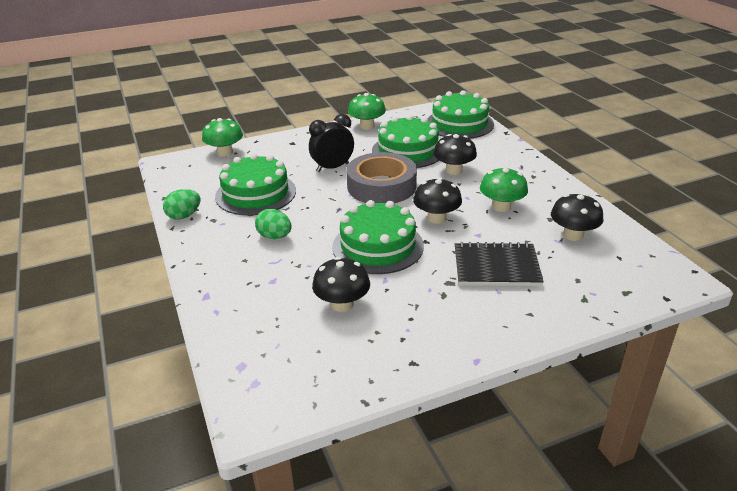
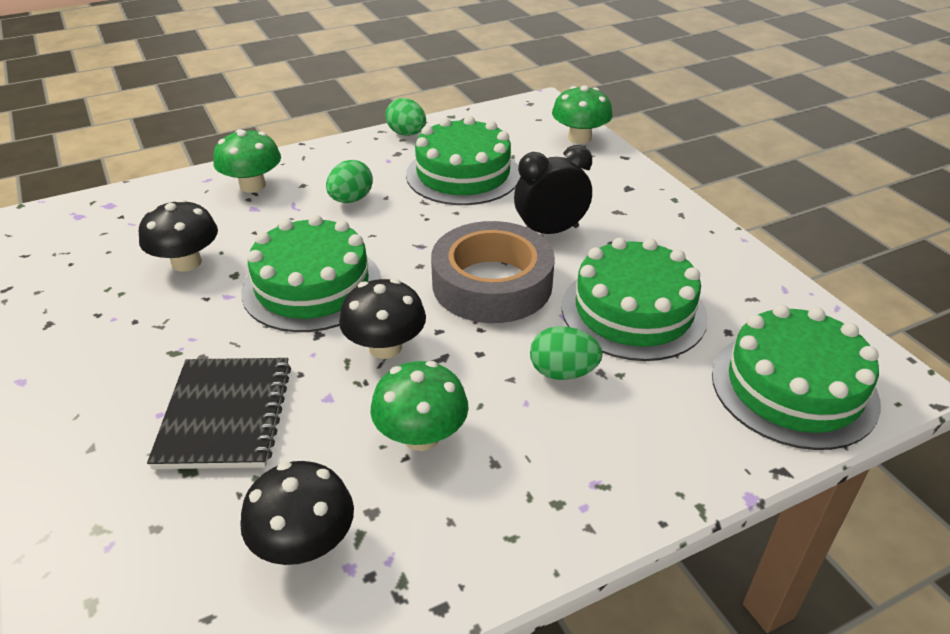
camera: 85 degrees right, 5 degrees up
(332, 167) = (550, 231): black clock -> black clock turned 75 degrees counterclockwise
(367, 126) = (724, 258): green mushroom -> green mushroom (252, 185)
(454, 170) = (563, 372): black mushroom -> green egg

